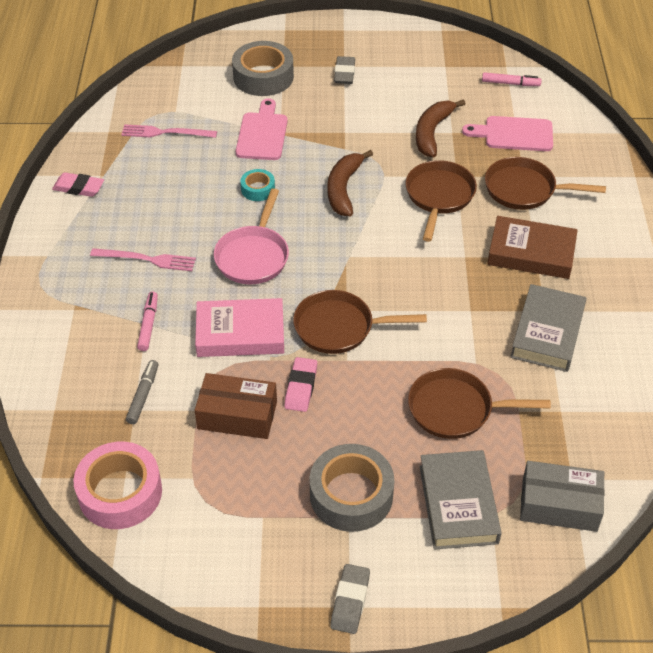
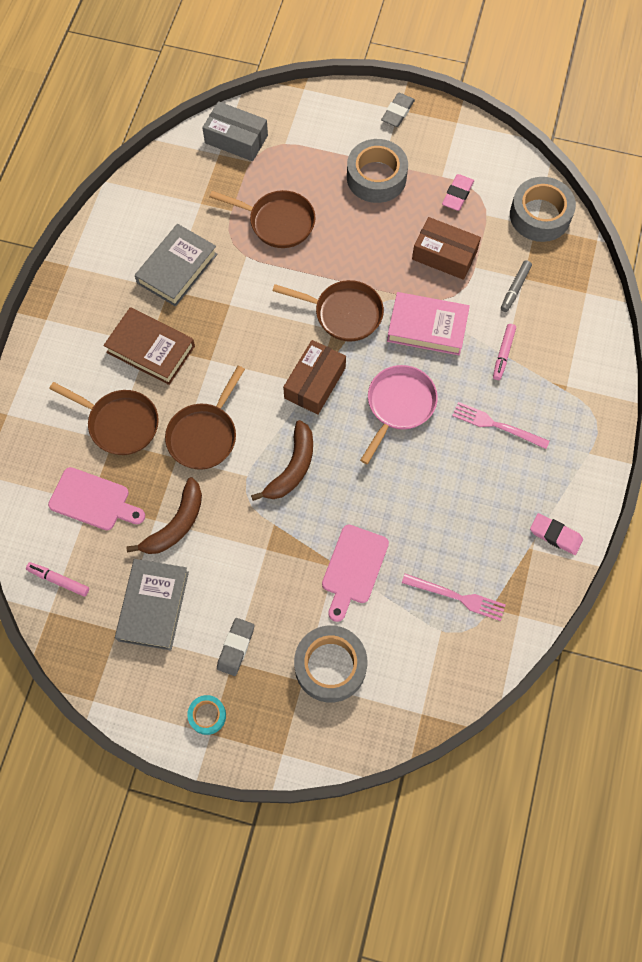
camera: 165 degrees left, 20 degrees up
(120, 492) = (540, 215): pink tape -> grey tape
(258, 189) = (376, 488): turquoise tape -> turquoise tape (207, 715)
(301, 387) = (390, 267): pink eraser -> pink eraser (457, 194)
(347, 258) = (315, 383): none -> brown box
(458, 504) = (305, 155): grey book -> grey book (153, 606)

